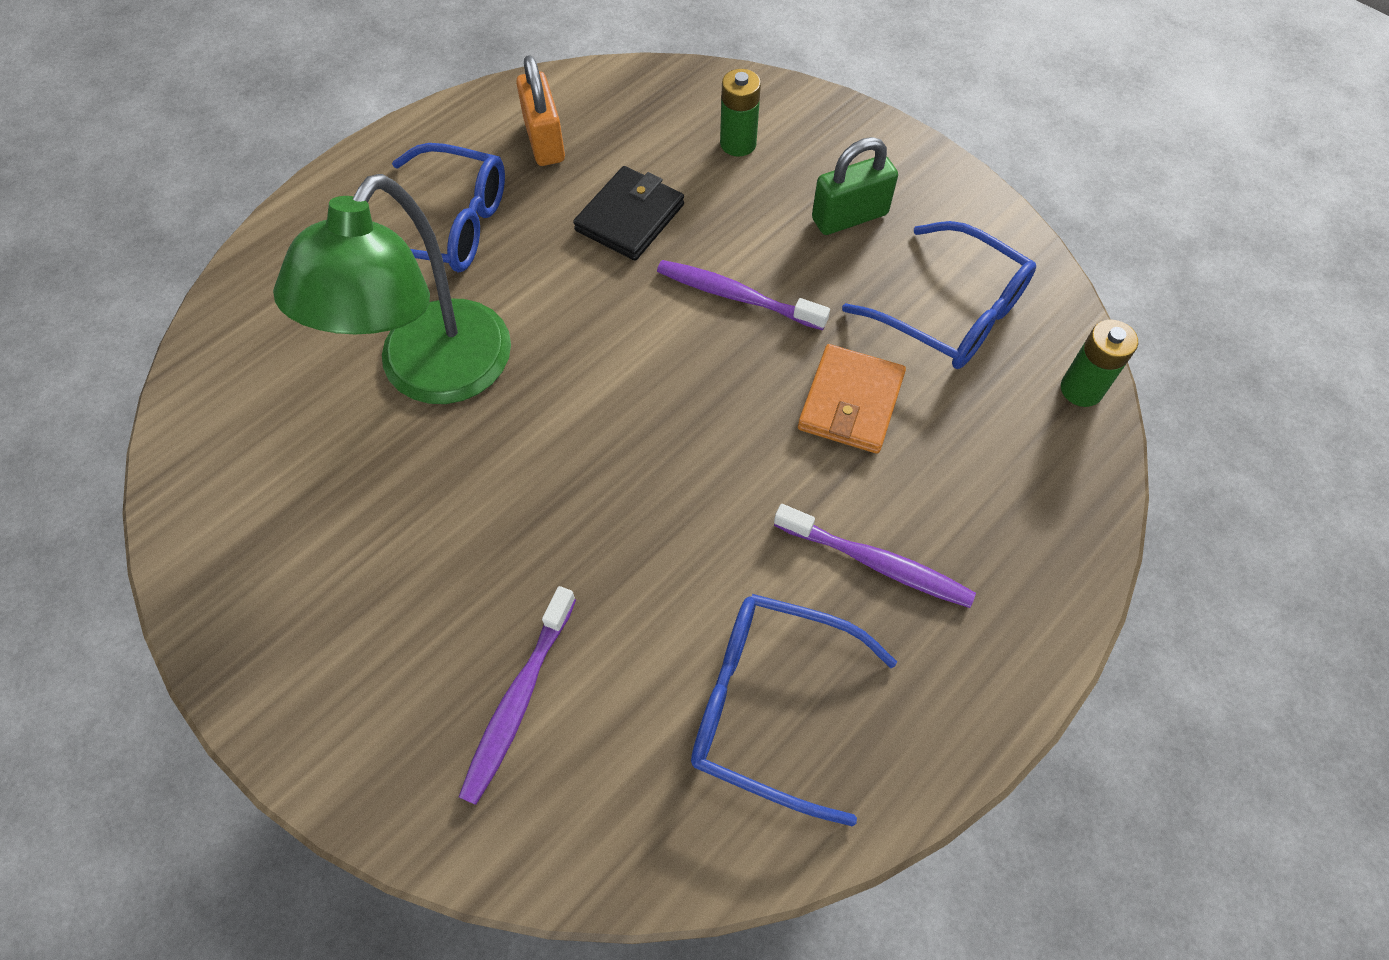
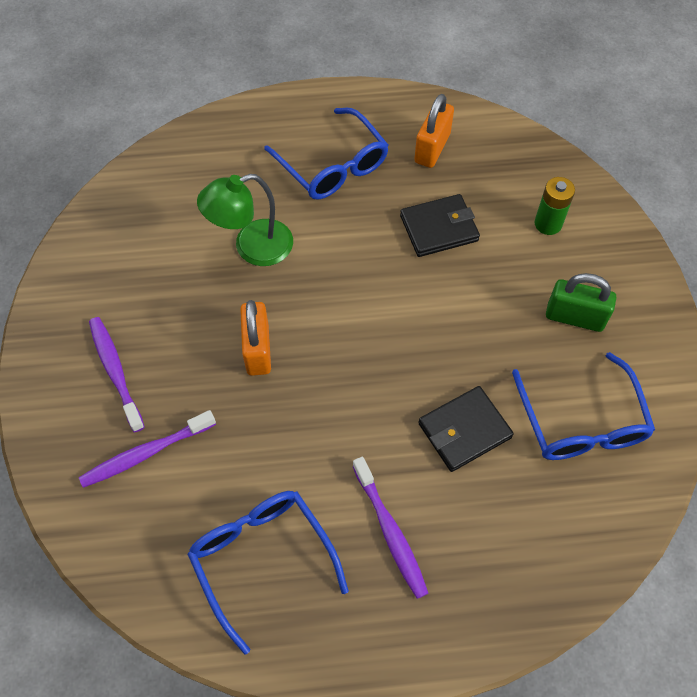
camera: 40 degrees right, 0 degrees up
(431, 374) = (252, 247): green lamp -> green lamp, size x0.66
(546, 481) = (258, 350): none -> orange padlock
(736, 296) = (457, 319): purple toothbrush -> purple toothbrush (115, 372)
(850, 402) = (464, 430): orange wallet -> black wallet
(1081, 389) = (618, 531): green battery -> none

